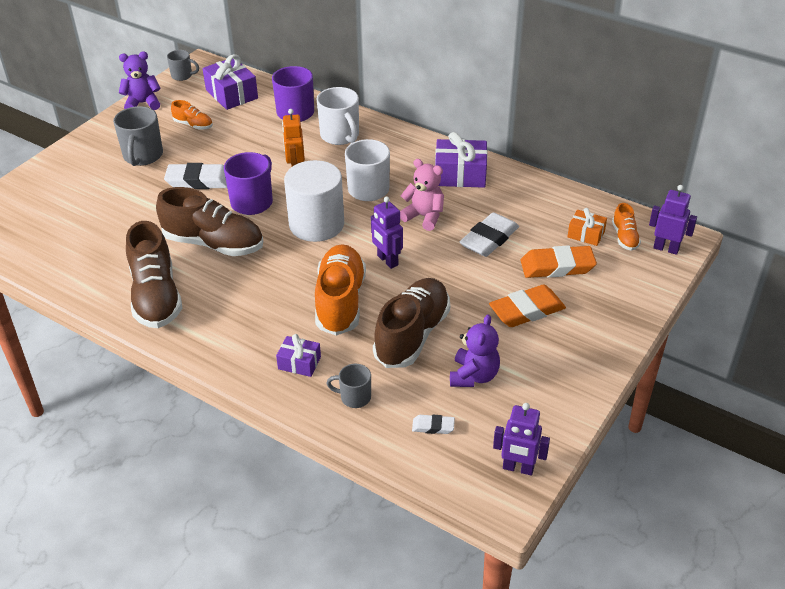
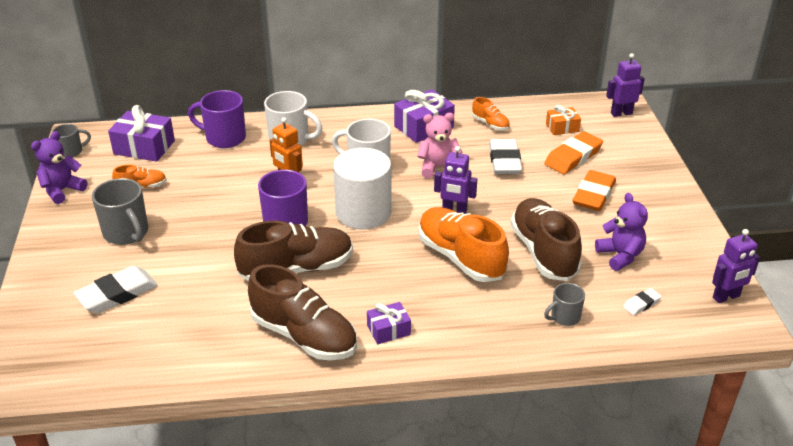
camera: 40 degrees left, 5 degrees down
(199, 181) = (212, 228): white eraser -> white eraser (117, 294)
(299, 363) = (492, 317): purple gift -> purple gift (388, 330)
(624, 237) = (588, 118): orange shoe -> orange shoe (490, 124)

